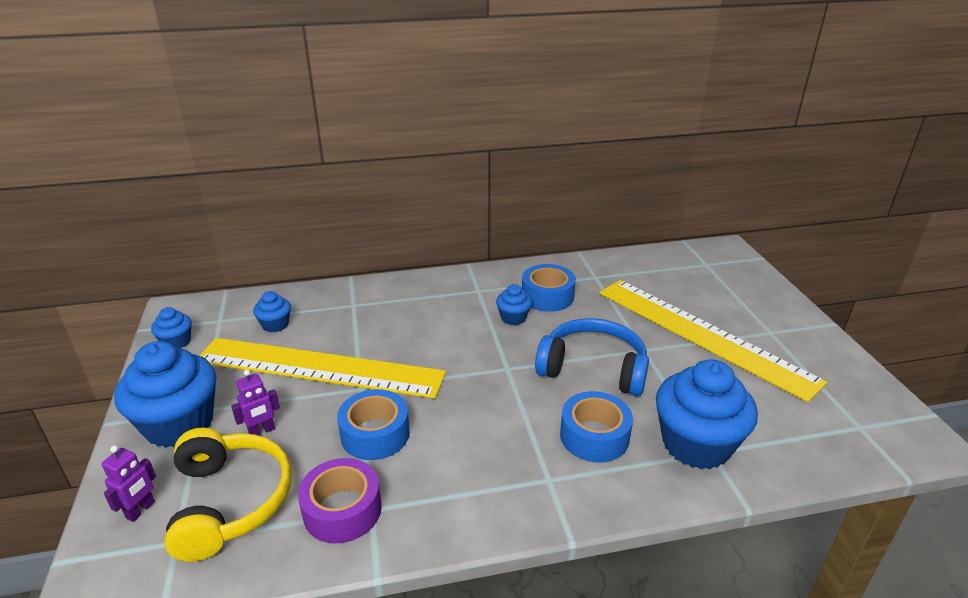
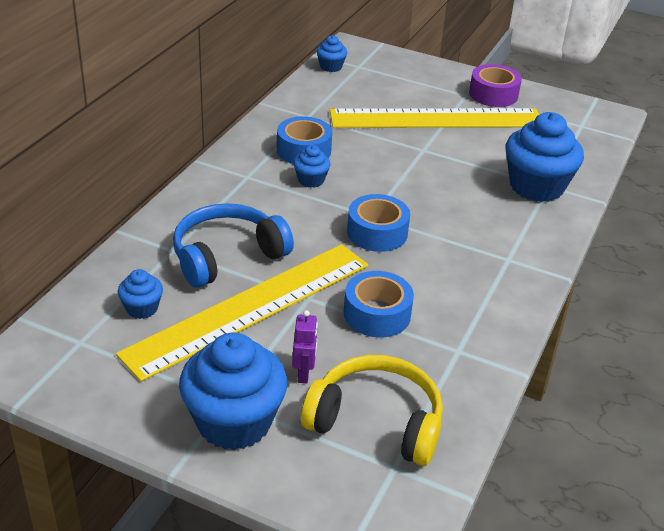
camera: 55 degrees left, 5 degrees up
(141, 510) = (334, 479): purple robot -> none
(176, 342) = (82, 384): blue cupcake -> blue cupcake (331, 67)
(342, 510) = (445, 365): purple tape -> purple tape (493, 94)
(593, 369) = (419, 181): blue headphones -> blue headphones (227, 256)
(594, 436) = (488, 219): blue tape -> blue tape (377, 232)

